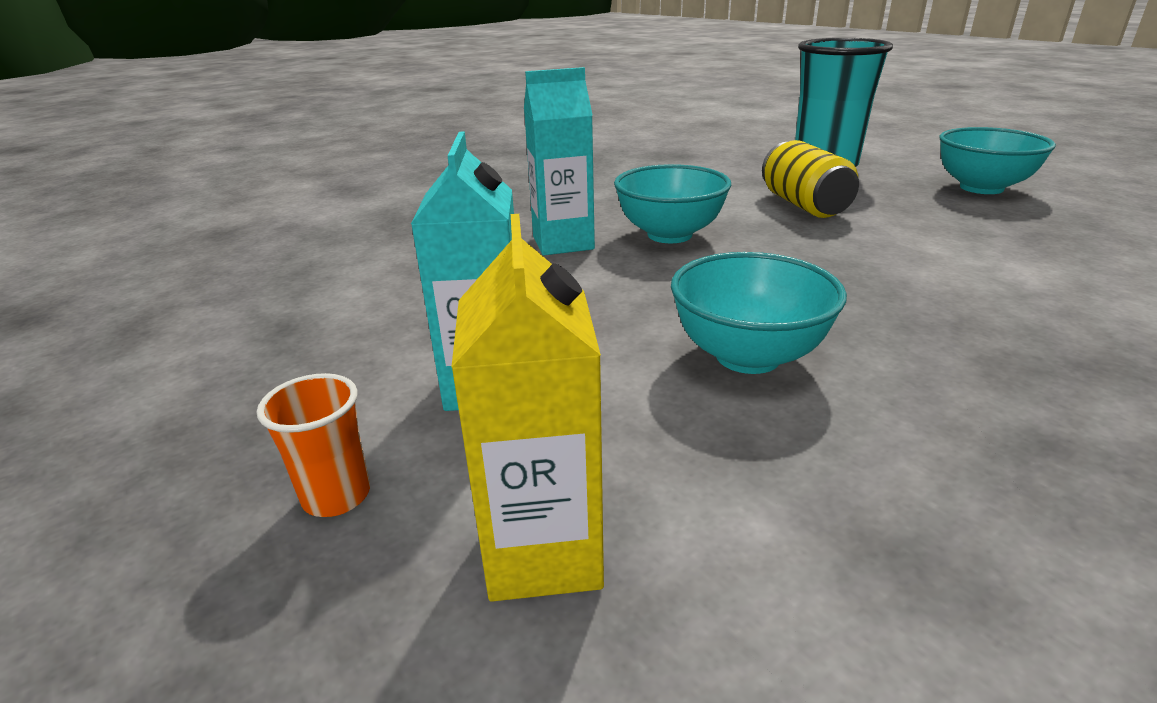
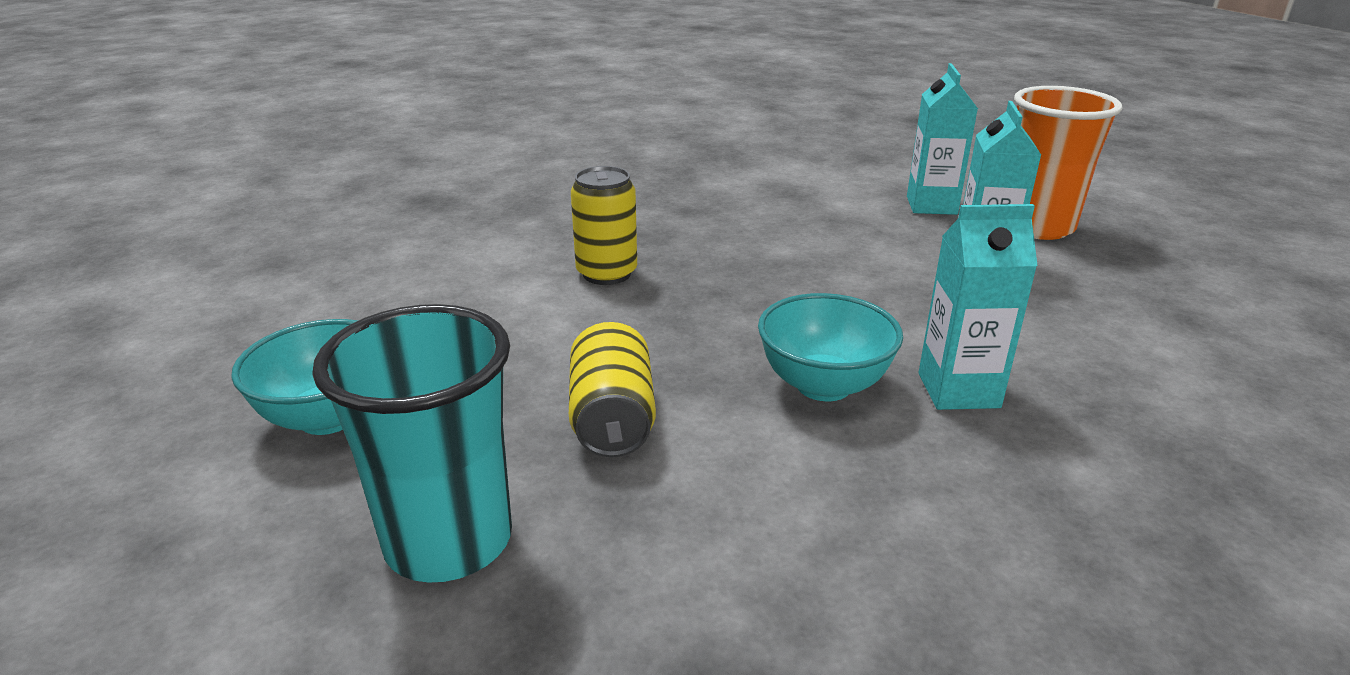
camera: 170 degrees left, 0 degrees up
(336, 496) = (1037, 227): orange cup -> orange cup, size x2.25
(543, 552) = (931, 205): yellow carton -> turquoise carton
(747, 356) = (807, 258): turquoise bowl -> none
(976, 300) = (607, 273): none -> yellow can

